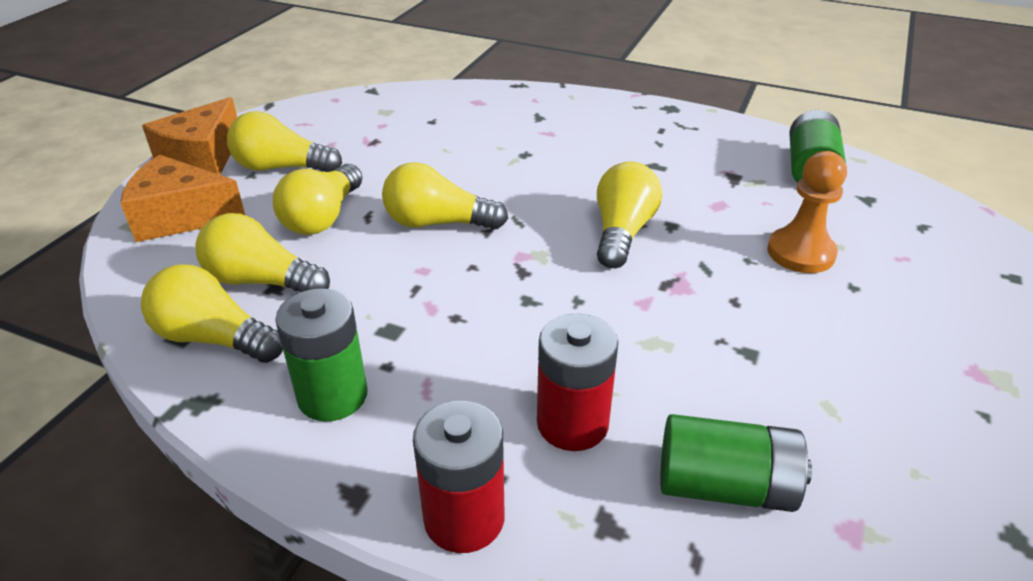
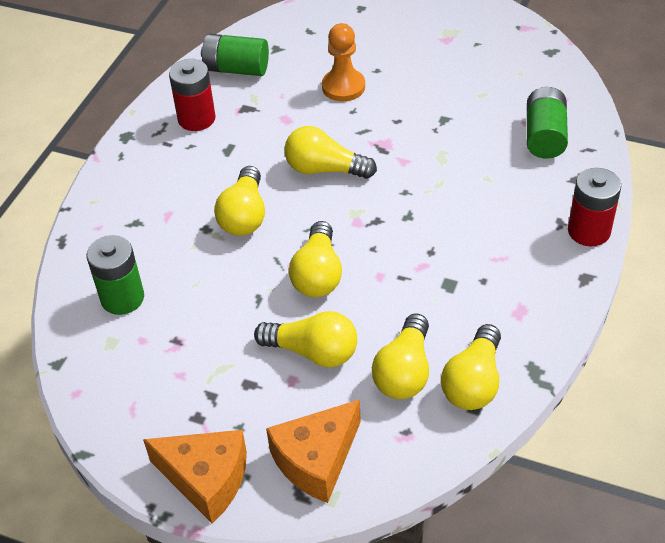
camera: 90 degrees left, 10 degrees up
(181, 217) = (316, 460): orange cheese -> orange cheese turned 45 degrees clockwise
(281, 168) = (227, 404): yellow light bulb -> yellow light bulb (244, 215)
(332, 396) = (515, 302): green battery -> green battery (122, 298)
(572, 423) = (515, 192): red battery -> red battery (196, 118)

